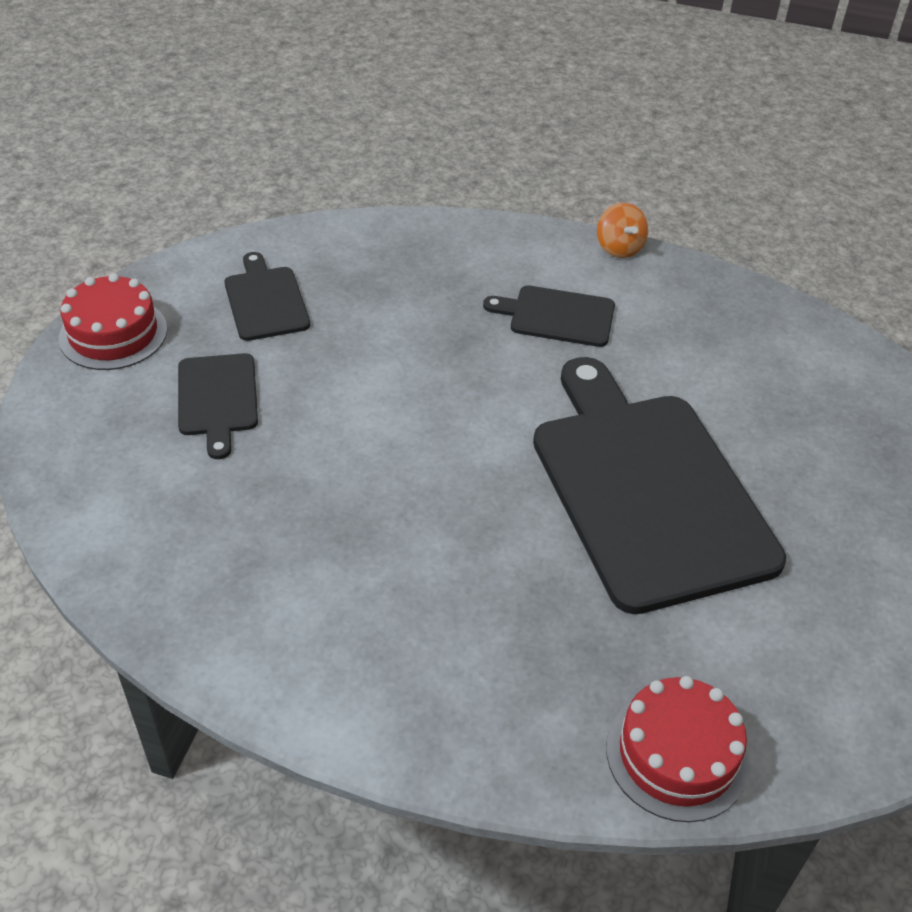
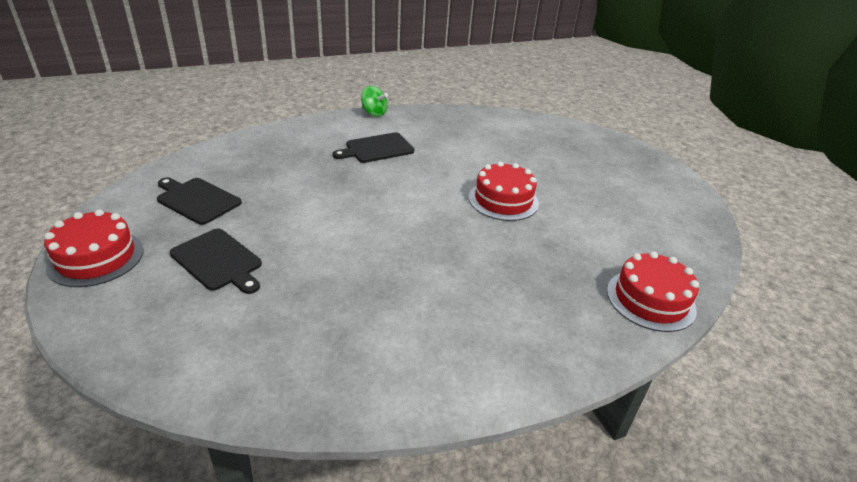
camera: 40 degrees left, 10 degrees down
(619, 248) = (374, 113): orange spinning top -> green spinning top
(647, 489) = (503, 200): black cutting board -> red cake

